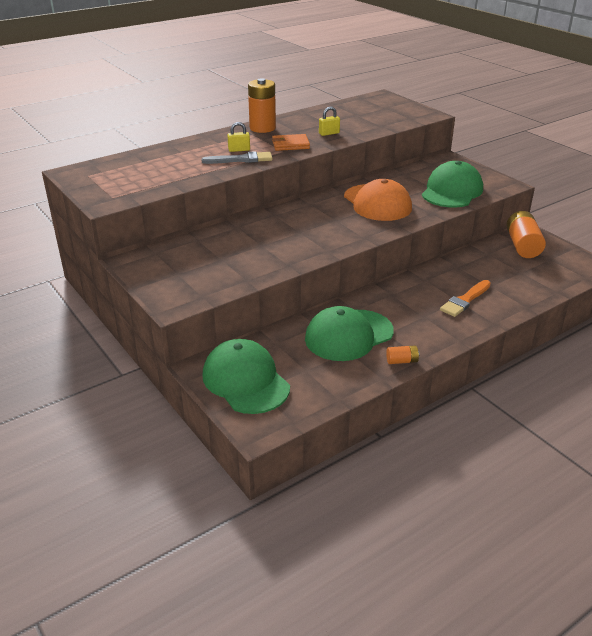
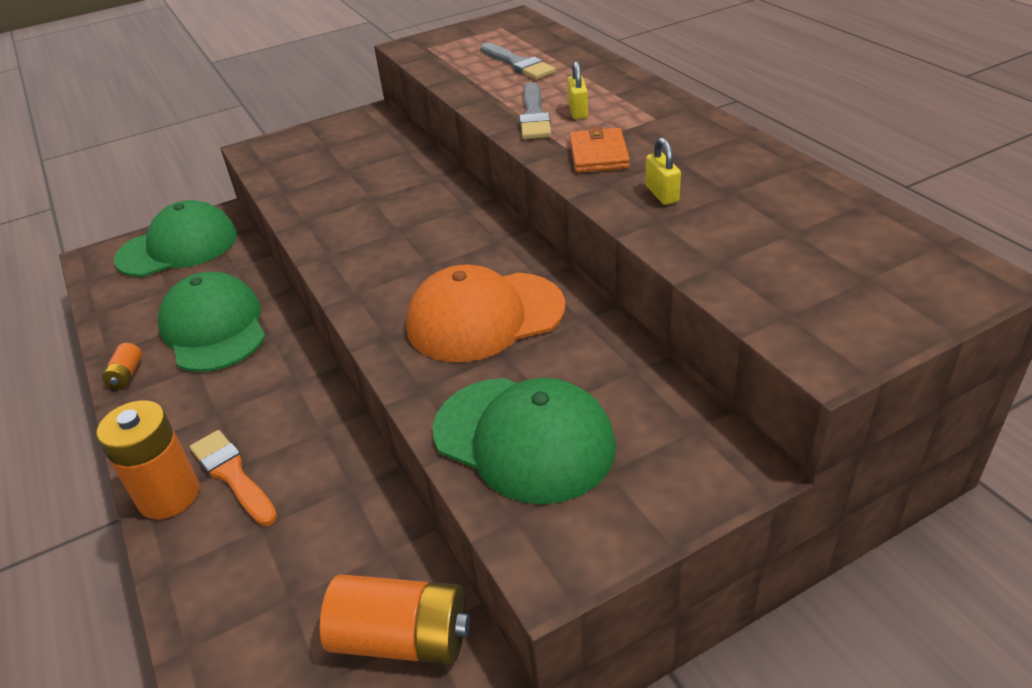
camera: 100 degrees right, 5 degrees up
(162, 167) = (517, 64): none -> grey brush
(262, 128) = (687, 126): orange battery -> orange battery (169, 495)

